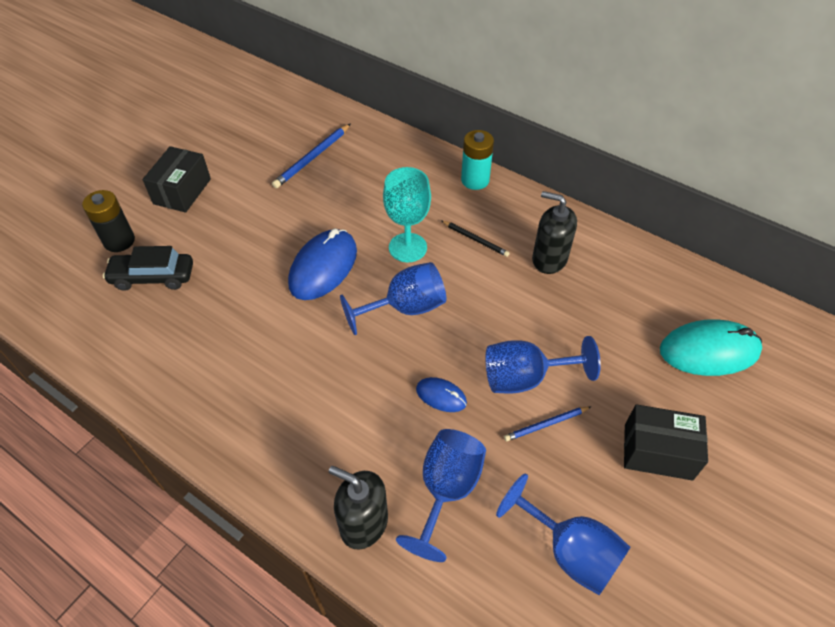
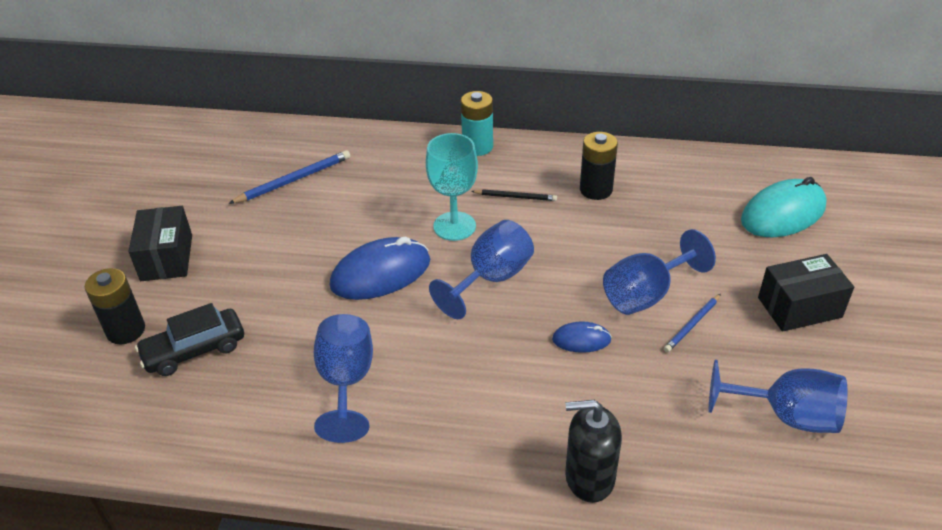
camera: 25 degrees left, 10 degrees down
(312, 158) = (294, 180): blue pencil -> blue pencil turned 135 degrees counterclockwise
(323, 267) = (380, 273): blue mouse -> blue mouse turned 60 degrees clockwise
(446, 490) = (645, 415): blue goblet -> blue goblet (346, 382)
(549, 259) = (596, 190): black soap dispenser -> black battery

